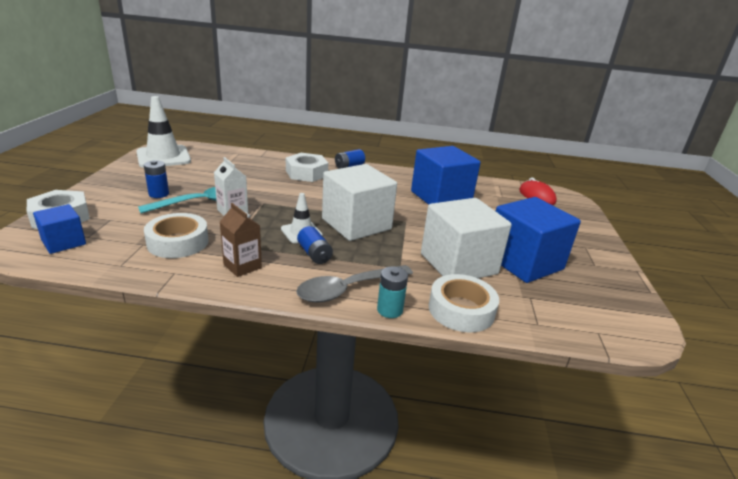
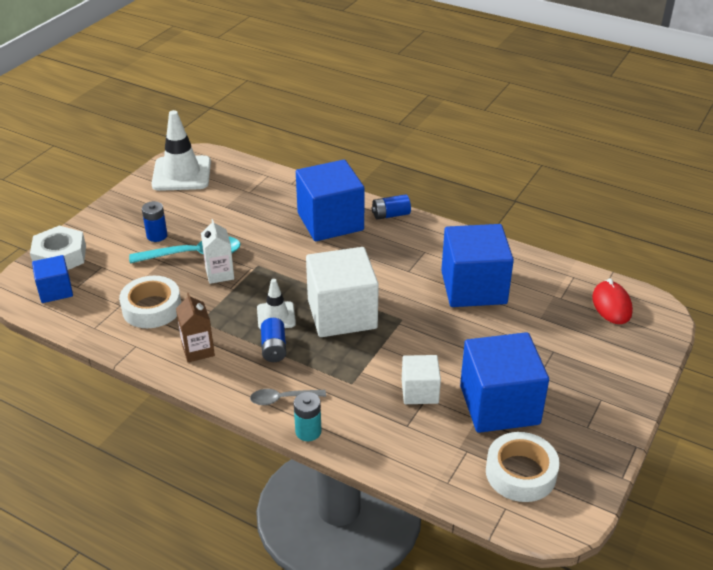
camera: 25 degrees right, 10 degrees up
(306, 173) = (330, 221): white nut -> blue cube
(348, 289) = (282, 399): grey spoon -> grey spoon, size x0.58
(458, 264) = (420, 391): white cube -> white cube, size x0.54
(461, 310) = (379, 448): white tape -> white tape (520, 473)

